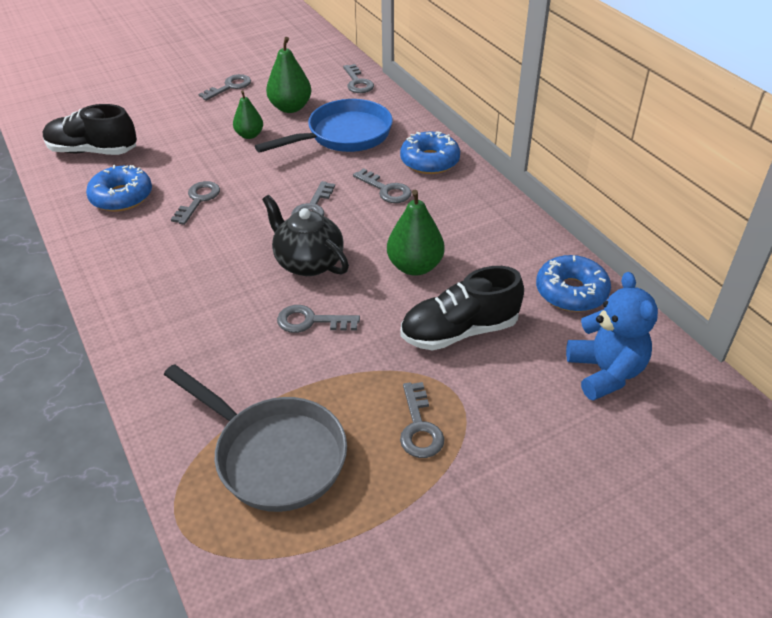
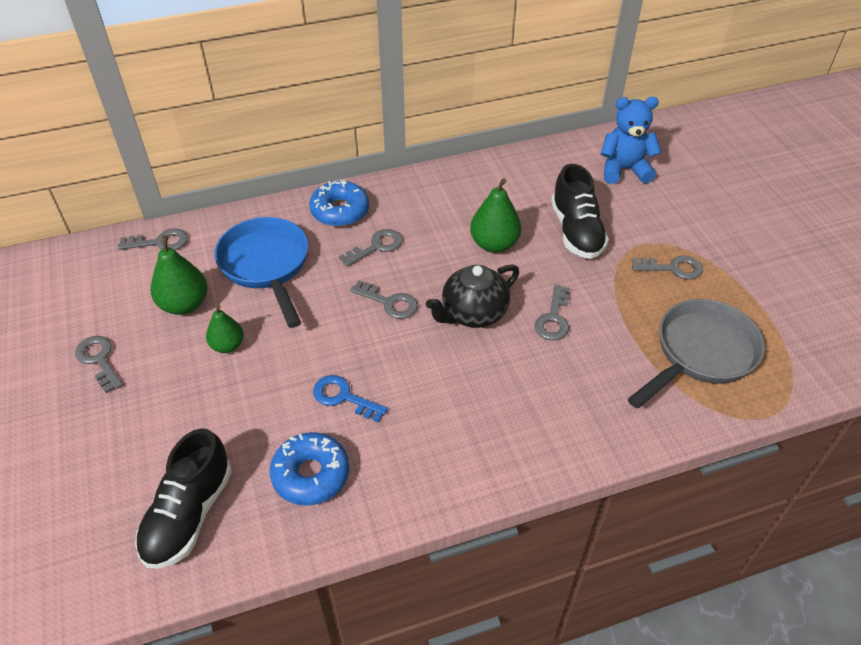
camera: 80 degrees left, 5 degrees up
(198, 200) = (343, 397): grey key -> blue key
(571, 292) = (541, 166): blue donut -> none

